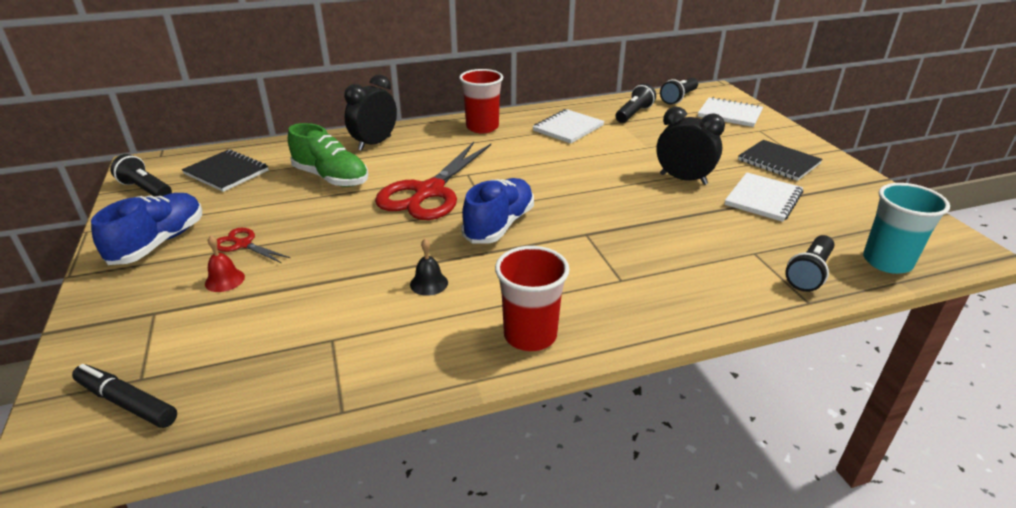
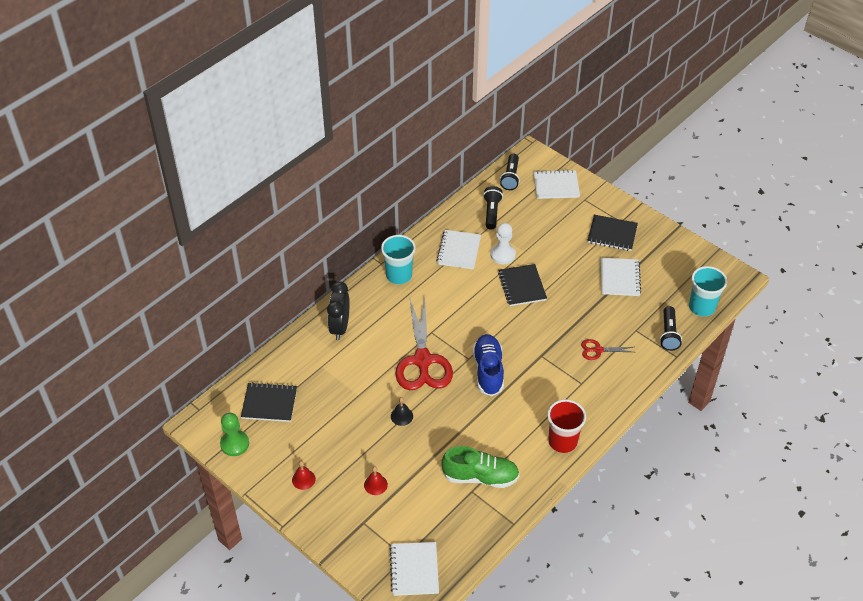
camera: 30 degrees left, 15 degrees up
(127, 403) = (414, 570): black marker -> white notebook
(146, 189) = (234, 444): black flashlight -> green pawn
(159, 243) = (303, 479): blue shoe -> red bell
(243, 244) = (355, 456): red scissors -> red scissors (598, 350)
(331, 178) = (346, 376): green shoe -> green shoe (480, 476)
(429, 283) = (487, 433): black bell -> black bell (401, 416)
(482, 127) = (399, 275): red cup -> turquoise cup
(617, 143) = (503, 255): none -> white pawn
(617, 170) = (522, 286): none -> black notebook
(683, 179) = (565, 278): black clock -> none

